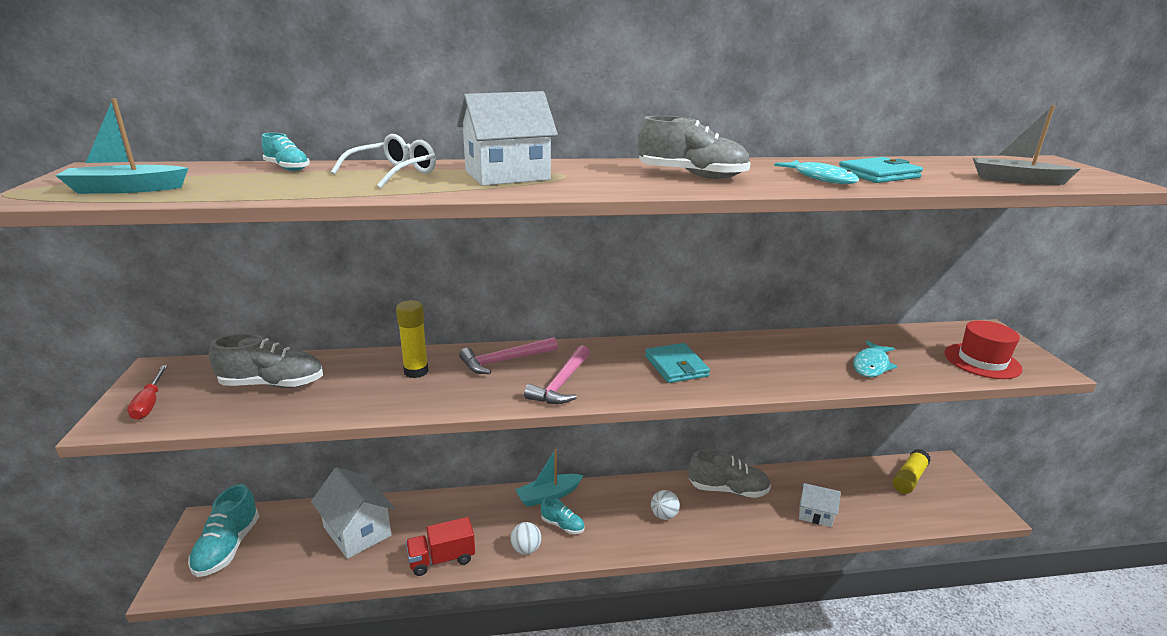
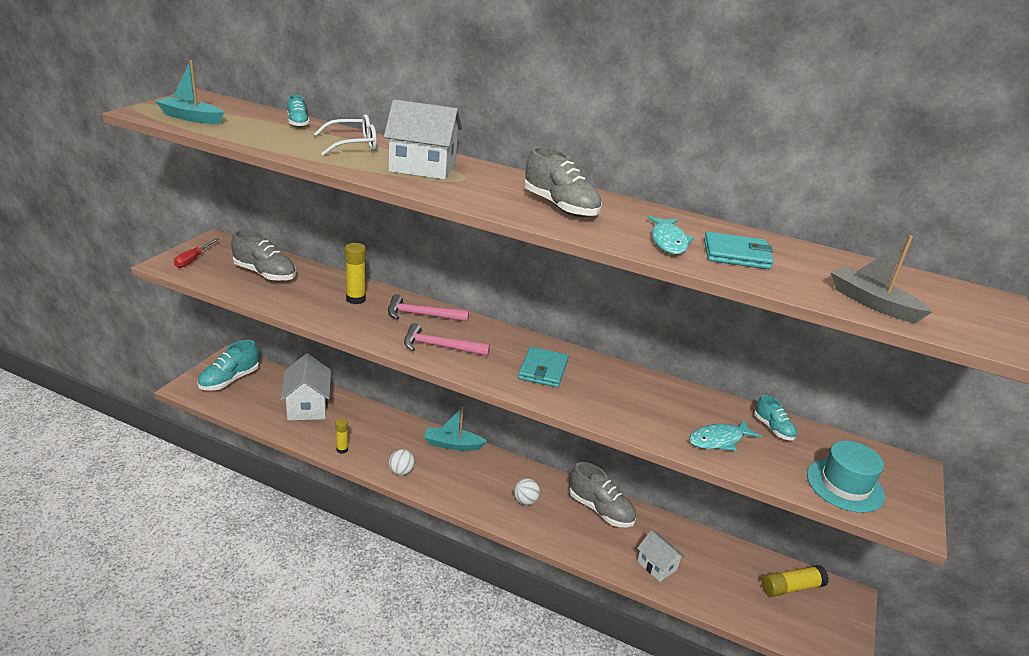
camera: 30 degrees right, 5 degrees up
(442, 559) = (342, 449): red truck -> yellow glue stick
(561, 384) = (440, 347): pink hammer -> pink hammer turned 45 degrees clockwise
(562, 525) = (442, 469): turquoise shoe -> turquoise shoe (773, 428)
(982, 361) = (845, 485): red hat -> turquoise hat

